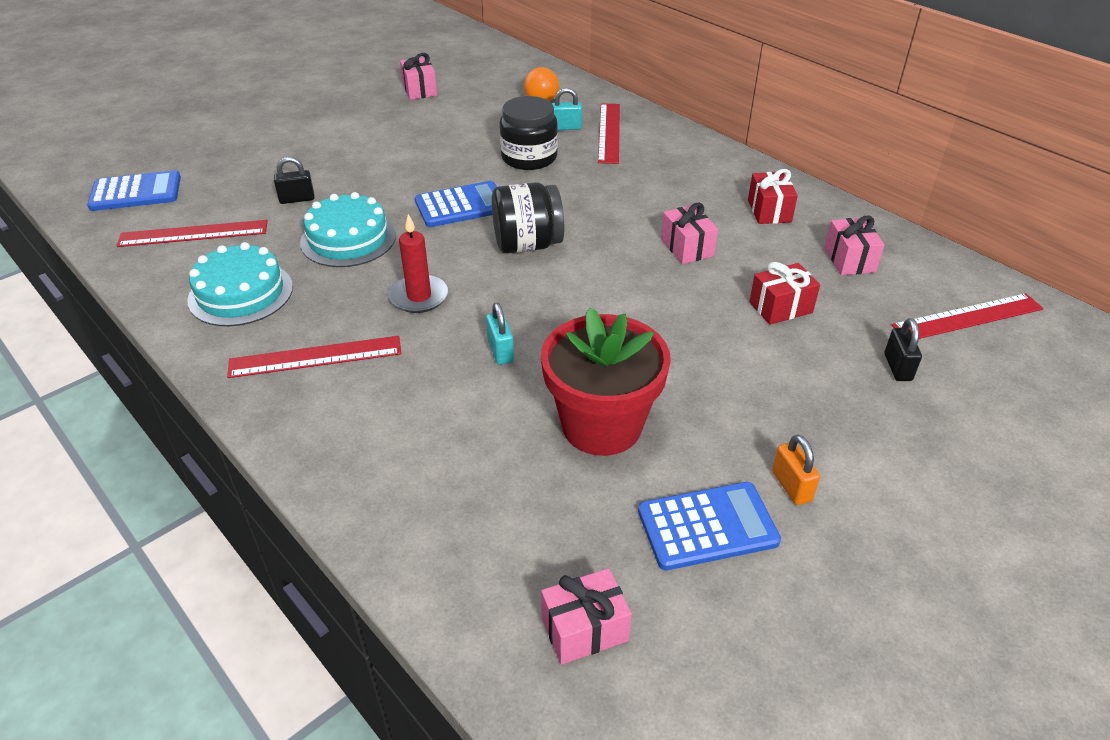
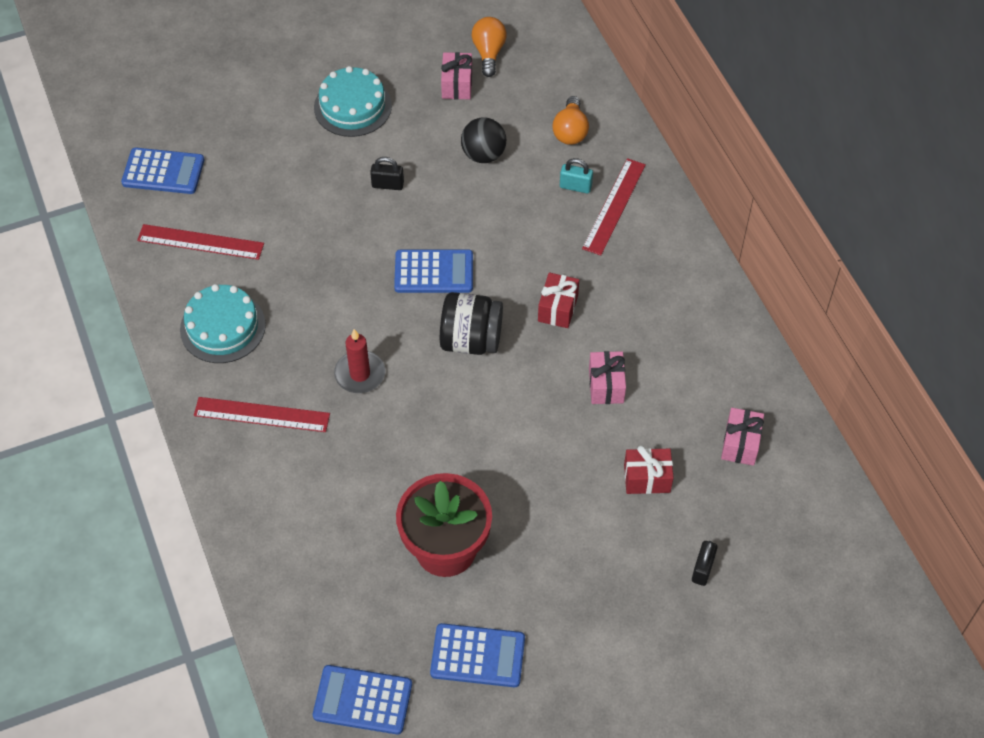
camera: 20 degrees right, 15 degrees up
(297, 199) = (296, 221): black padlock -> black padlock (387, 185)
(348, 239) = (324, 287): turquoise cake -> turquoise cake (352, 106)
(439, 69) = (489, 53): none -> orange light bulb
(468, 124) = (483, 155): none -> black ball
(500, 351) = (401, 453): turquoise padlock -> none
(529, 157) = (521, 222): black jar -> none
(584, 629) = (362, 700): pink gift -> blue calculator
(769, 211) = (706, 362): red gift -> red gift (558, 308)
(791, 486) = (554, 645): orange padlock -> none
(967, 317) = (798, 538): red ruler -> none

